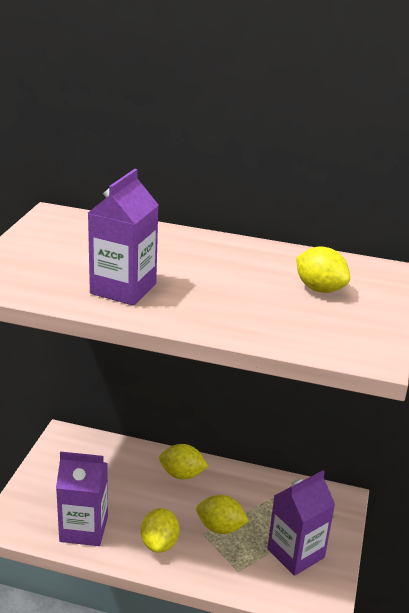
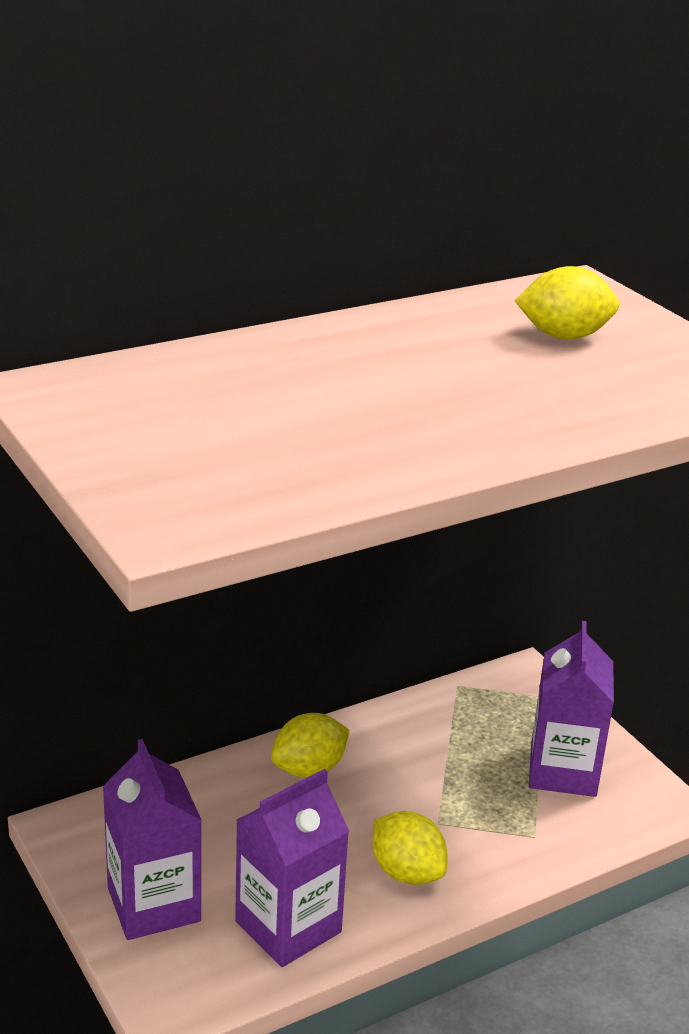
camera: 45 degrees left, 0 degrees up
(123, 289) = (367, 441): purple carton -> purple carton (154, 904)
(220, 527) = (446, 801): yellow lemon -> none

